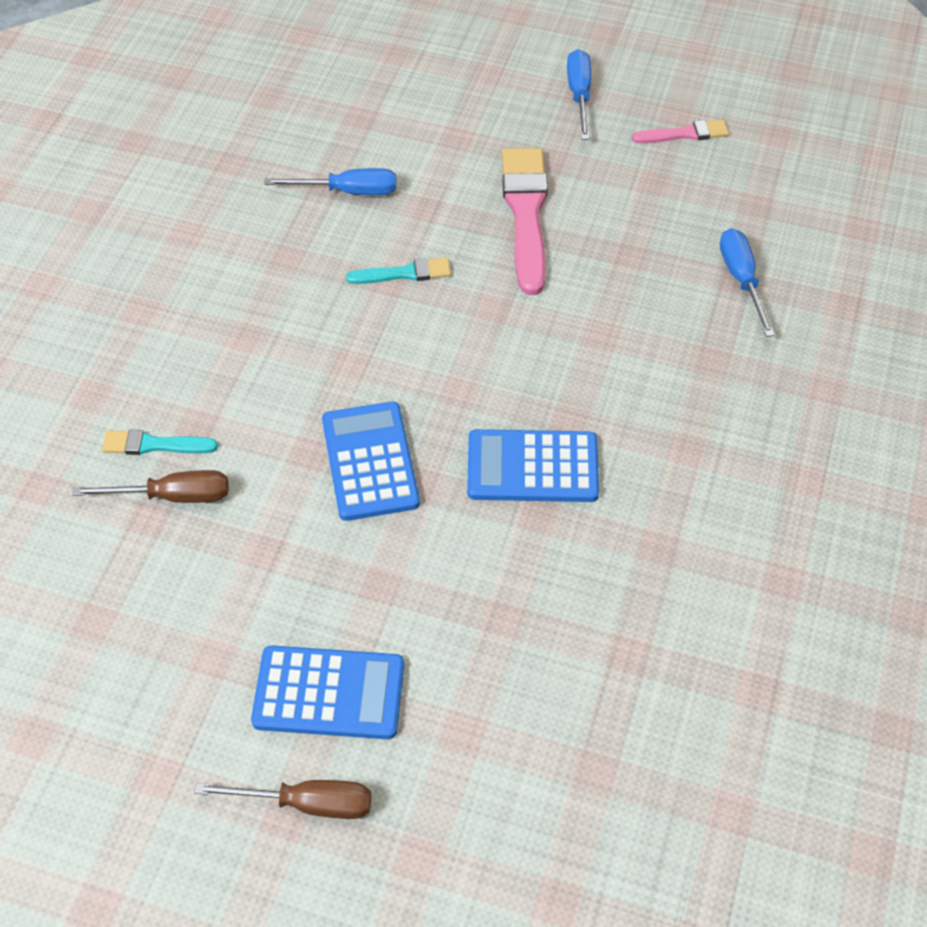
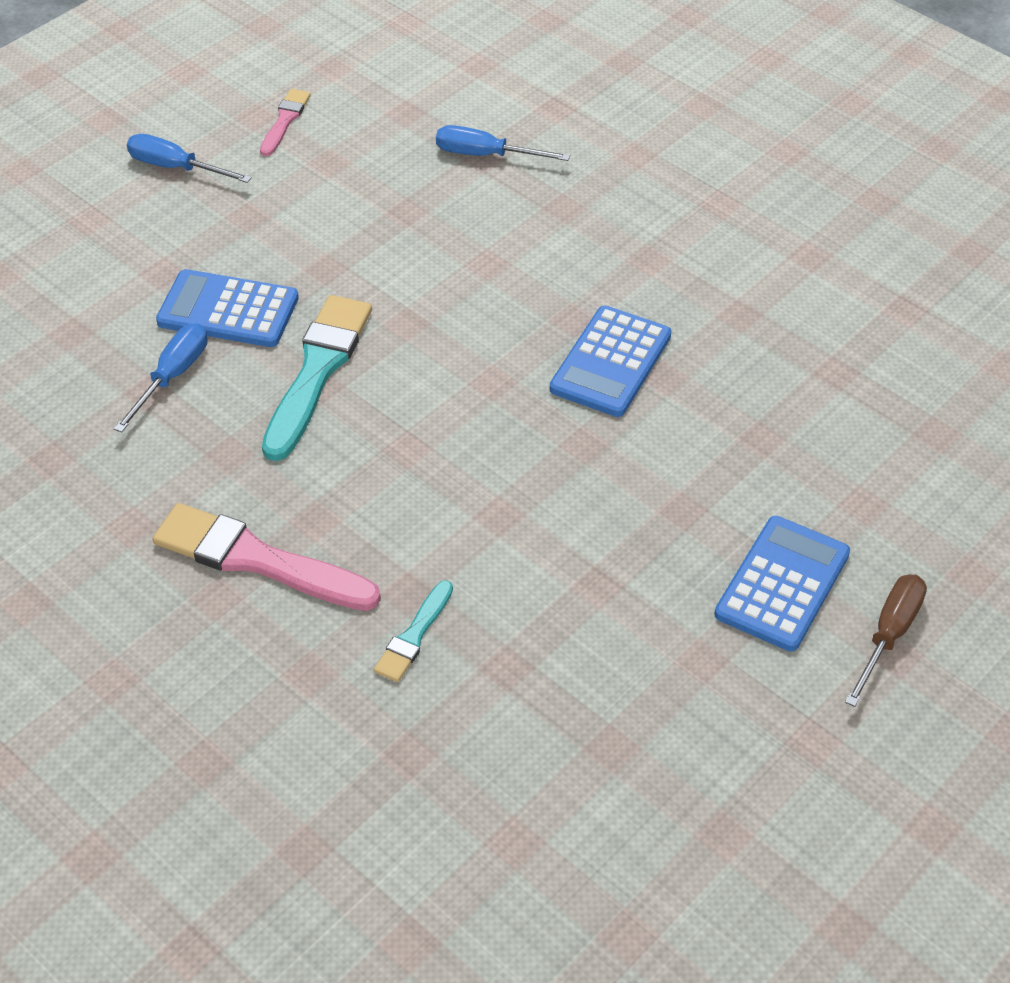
camera: 65 degrees left, 5 degrees down
(173, 496) = (490, 638): brown screwdriver -> none
(370, 461) = (537, 472): blue calculator -> blue calculator (228, 310)
(404, 273) = (317, 371): turquoise brush -> turquoise brush, size x1.91
(526, 214) = (304, 259): pink brush -> pink brush (257, 560)

